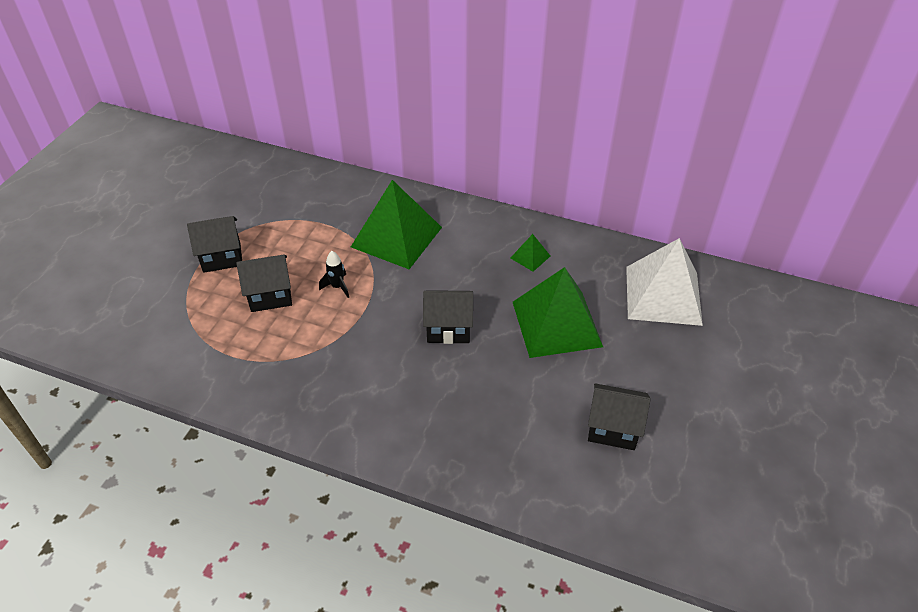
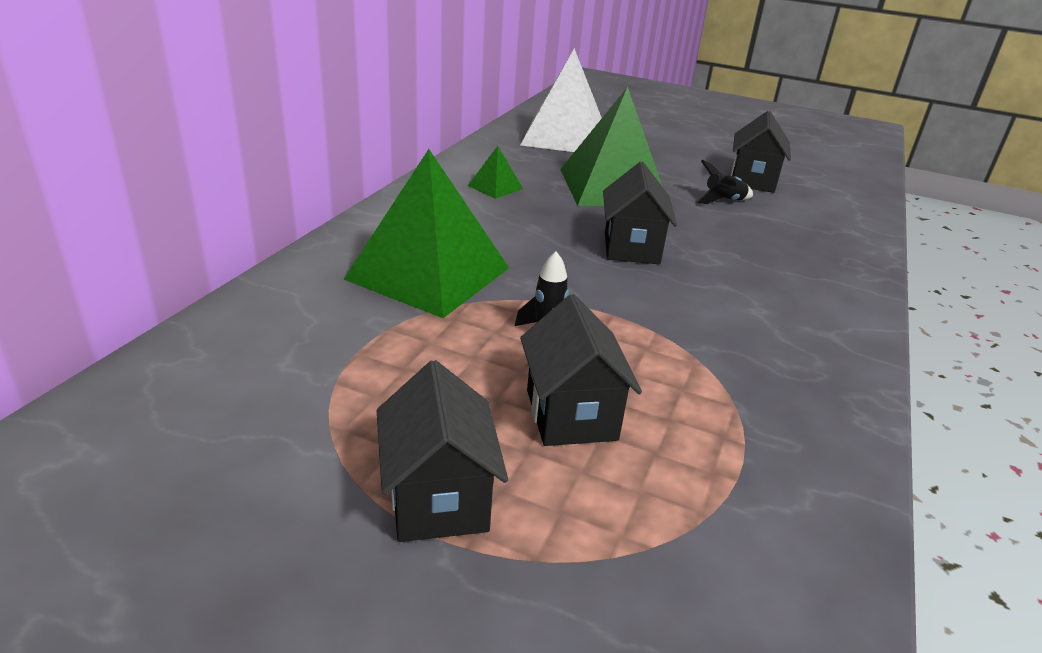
camera: 90 degrees left, 15 degrees down
(552, 397) = (723, 201): none -> black rocket

